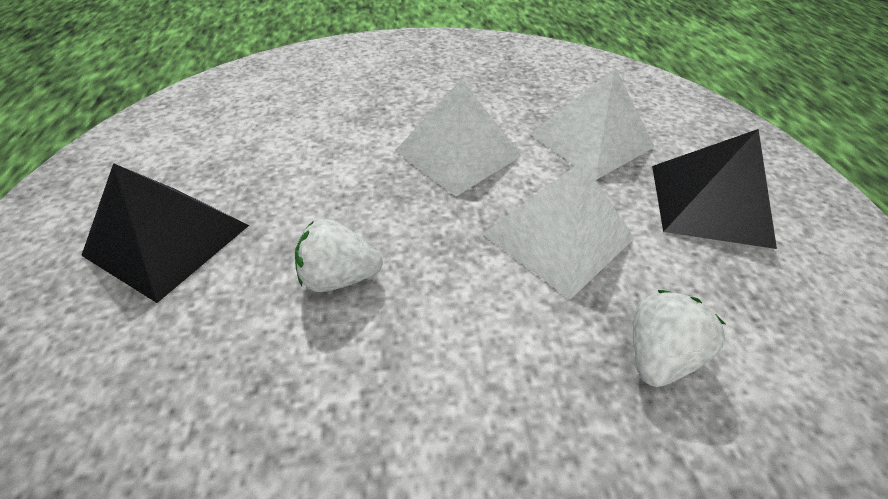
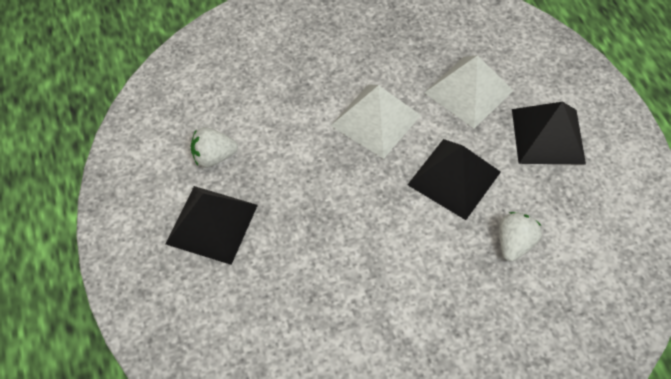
camera: 10 degrees left, 10 degrees up
(340, 277) = (329, 229): white strawberry -> white strawberry (214, 157)
(558, 236) = (454, 178): white pyramid -> black pyramid

